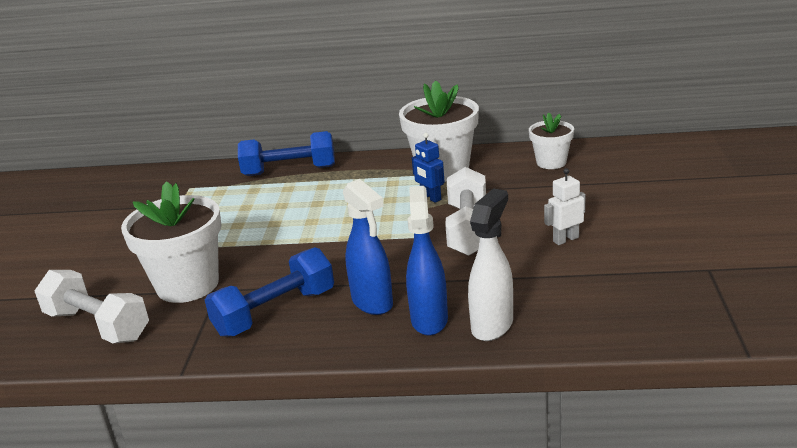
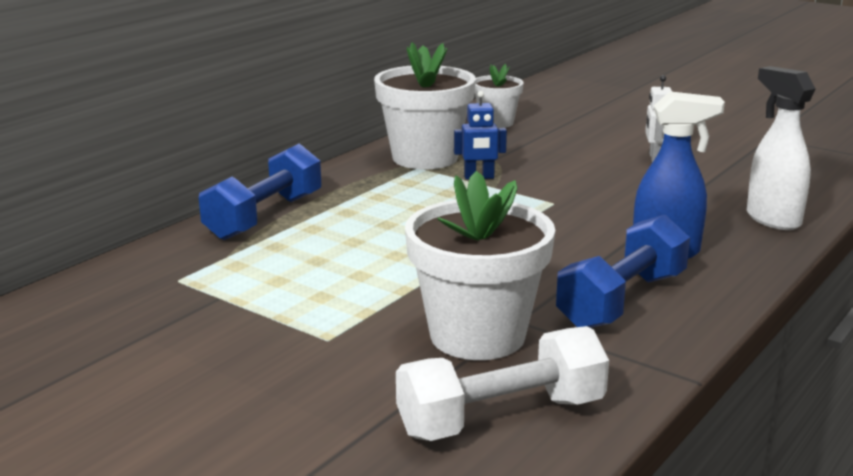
camera: 60 degrees left, 5 degrees down
(275, 312) = (622, 301): blue dumbbell -> blue dumbbell turned 45 degrees clockwise
(429, 319) = (731, 238): blue spray bottle -> none
(468, 229) = (575, 182): white dumbbell -> none

